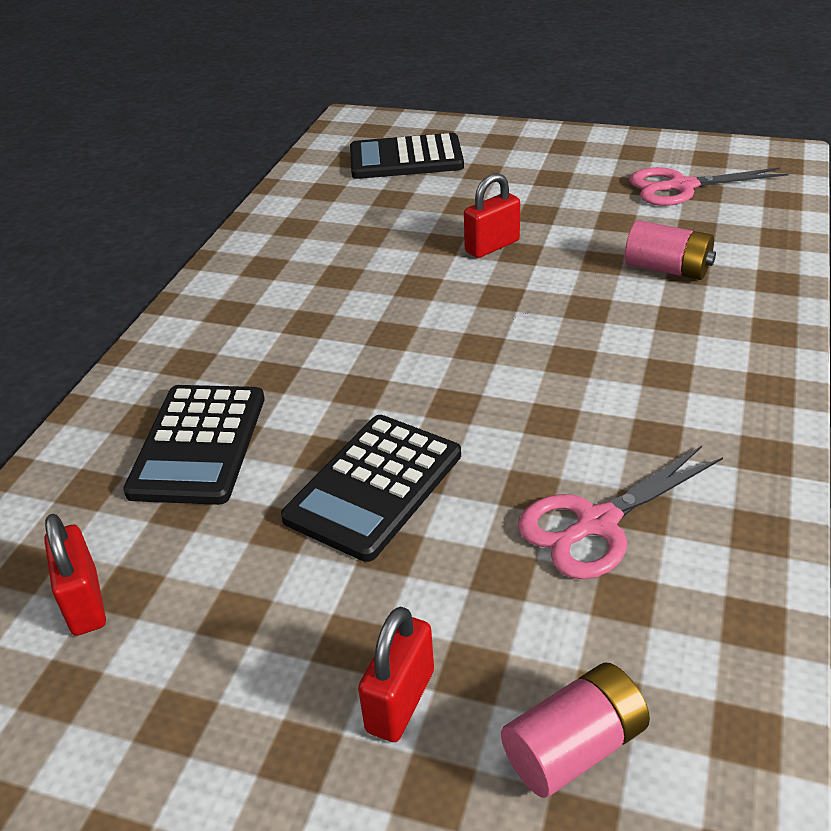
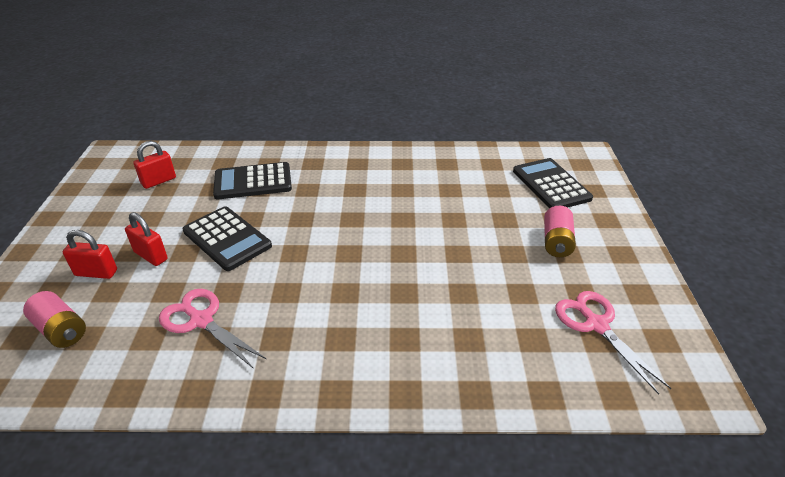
camera: 70 degrees right, 0 degrees up
(374, 486) = (227, 238): black calculator -> black calculator turned 150 degrees counterclockwise
(492, 246) = (459, 240): red padlock -> red padlock (151, 256)
(667, 269) = (466, 327): pink battery -> pink battery (556, 242)

